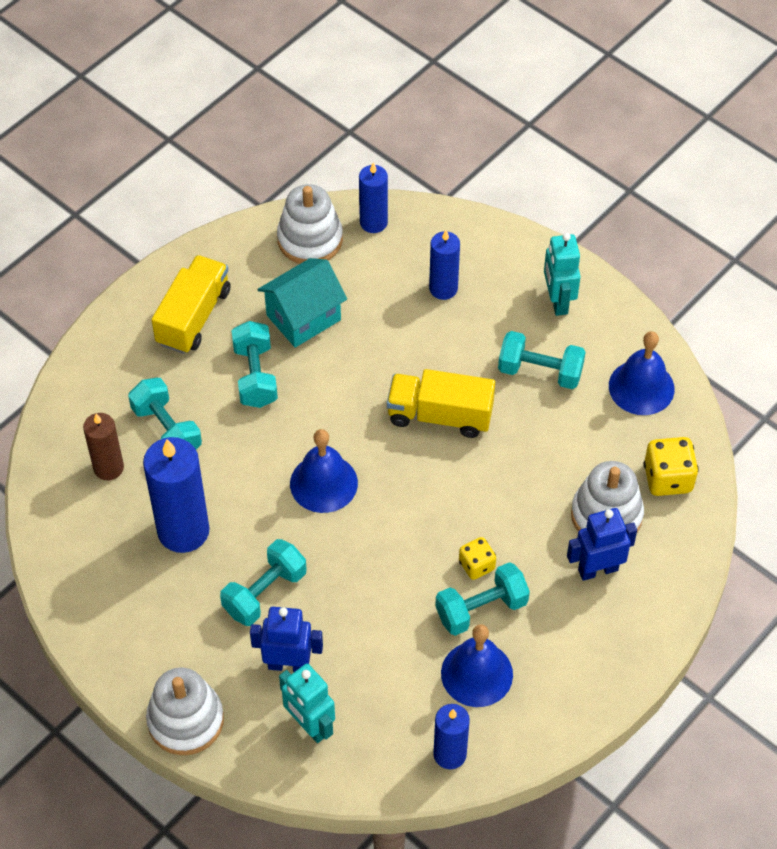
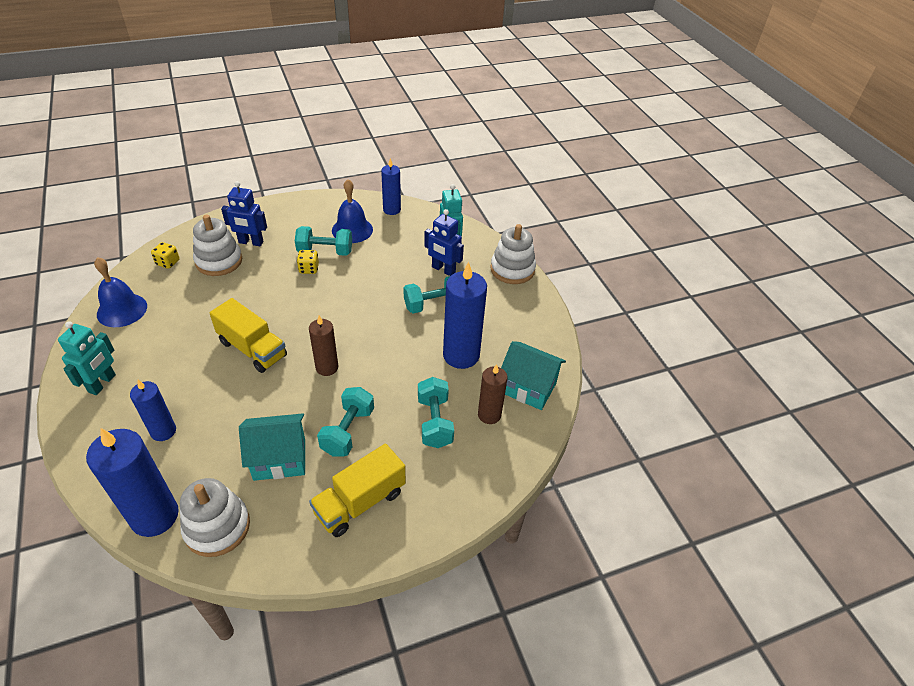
camera: 155 degrees left, 10 degrees down
(77, 525) = (528, 388): none -> turquoise house
(323, 483) = (356, 343): blue bell -> none
(334, 435) = (327, 367): none -> brown candle
(373, 222) = (155, 516): blue candle -> blue candle, size x1.68
(540, 372) = (166, 345): turquoise dumbbell -> none
(667, 478) = (168, 262): yellow dice -> yellow dice, size x0.64

